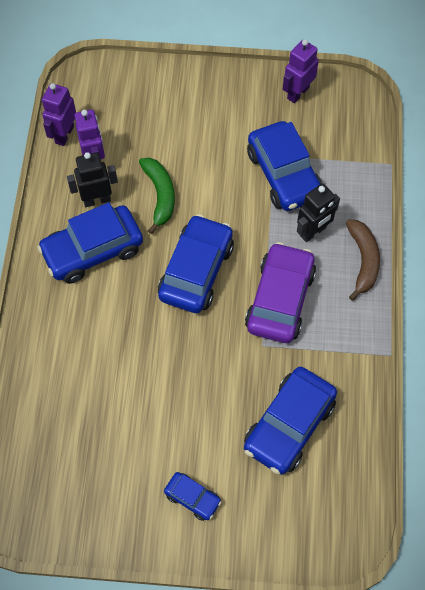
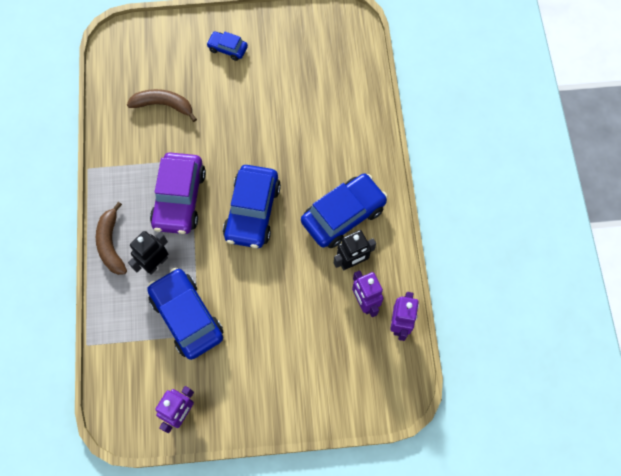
camera: 170 degrees right, 5 degrees up
(160, 195) = (297, 276): green banana -> none
(289, 425) = (164, 105): blue car -> brown banana

